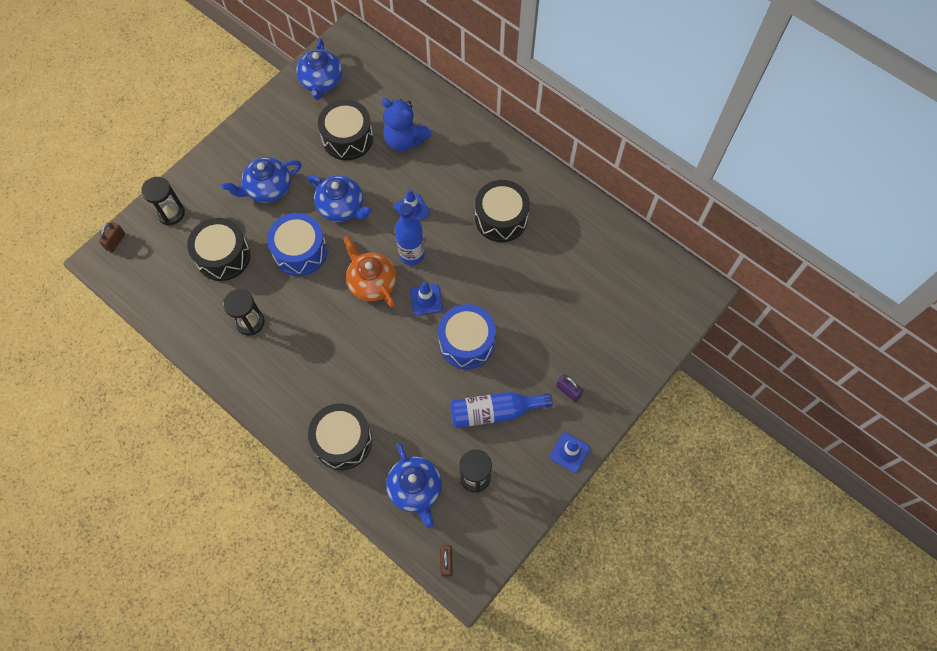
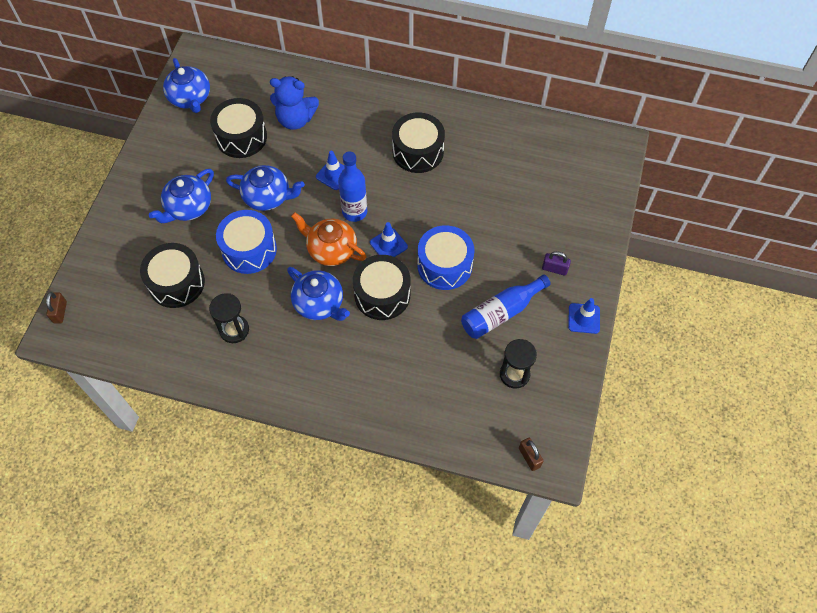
camera: 25 degrees left, 5 degrees down
(171, 213) = (104, 265): black hourglass -> none
(342, 441) = (378, 396): black drum -> black drum (382, 295)
(415, 489) = (468, 408): blue teapot -> blue teapot (319, 303)

